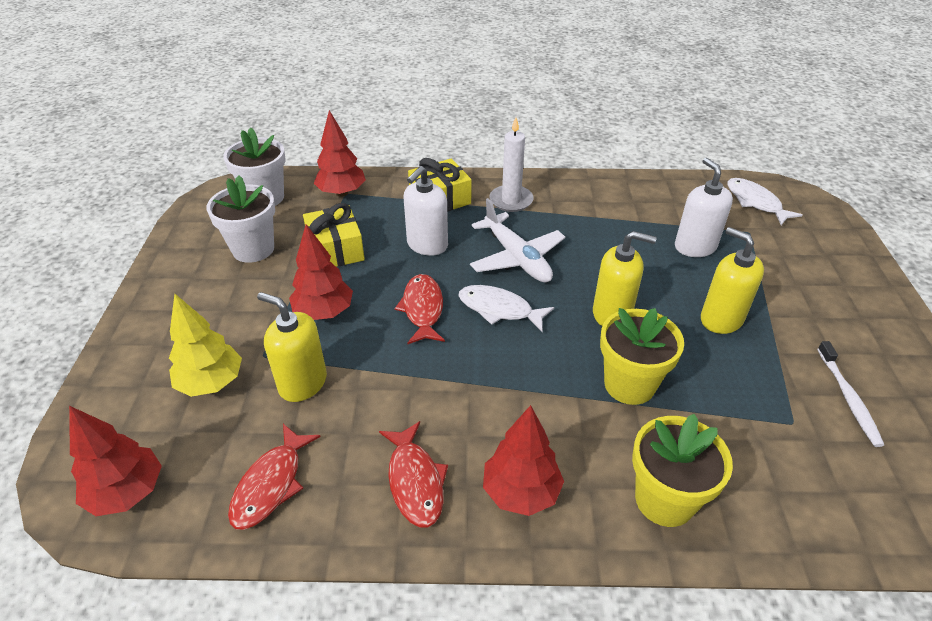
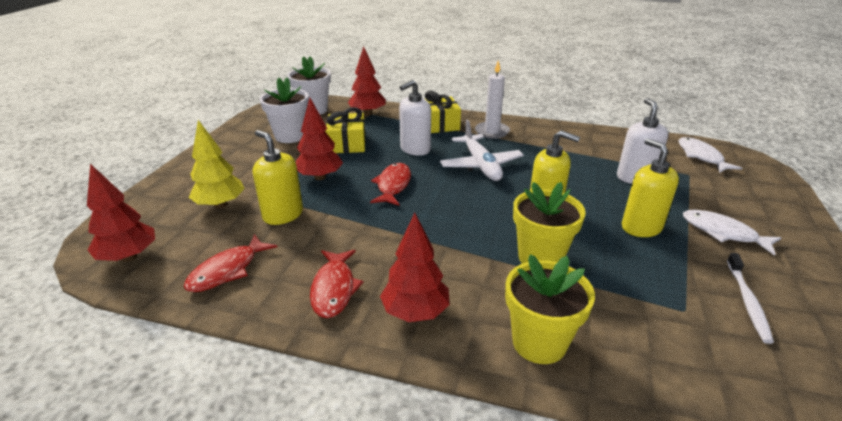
camera: 15 degrees right, 10 degrees down
(499, 309) = (452, 194): white fish -> white fish (723, 233)

